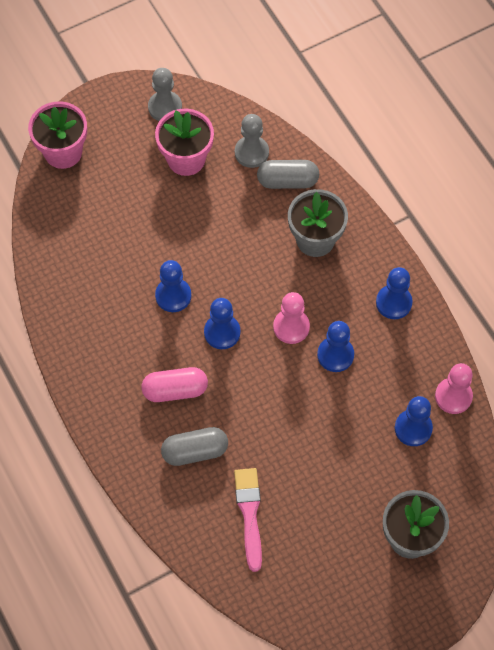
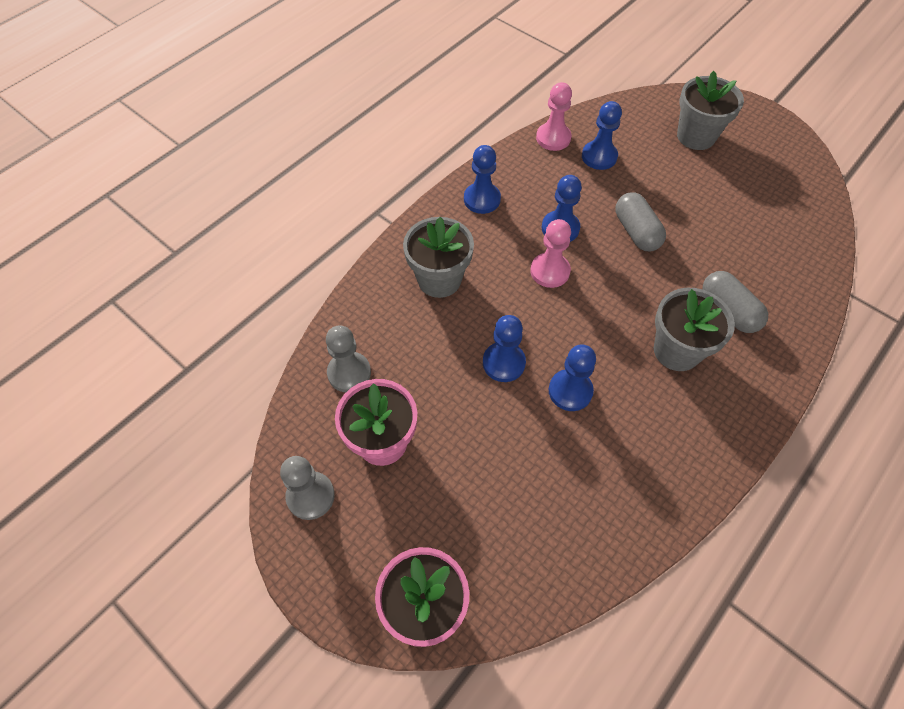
camera: 110 degrees left, 5 degrees down
(175, 390) = (676, 350): pink capsule -> grey flower pot
(222, 332) = (588, 329): blue pawn -> blue pawn (503, 363)
(249, 514) = (756, 248): pink brush -> none
(287, 181) = (376, 325): grey capsule -> grey capsule (636, 231)

